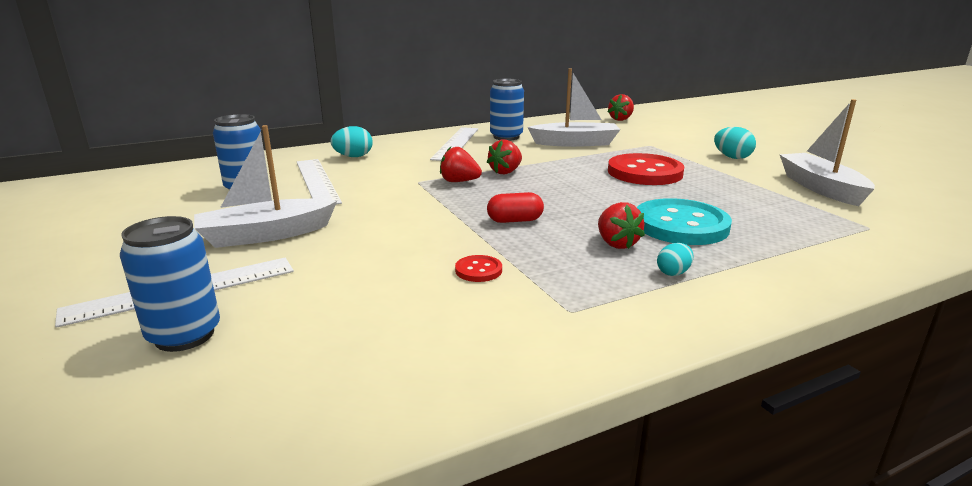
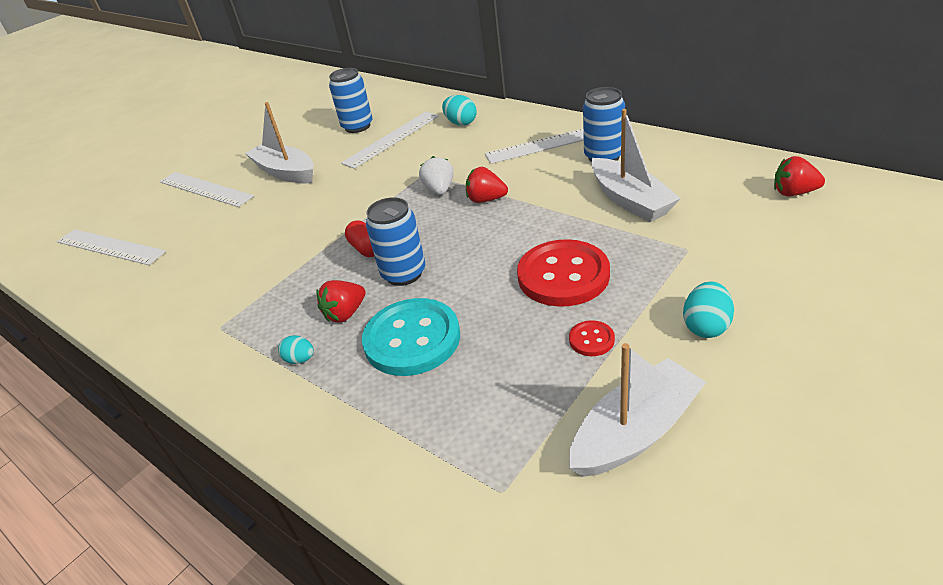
camera: 70 degrees right, 15 degrees up
(184, 335) = (159, 215): blue can -> blue can (404, 274)
(195, 395) = (109, 247): none -> white ruler
(459, 181) = (439, 190): red strawberry -> white strawberry
(478, 270) = (266, 268): red button -> red button (591, 340)

